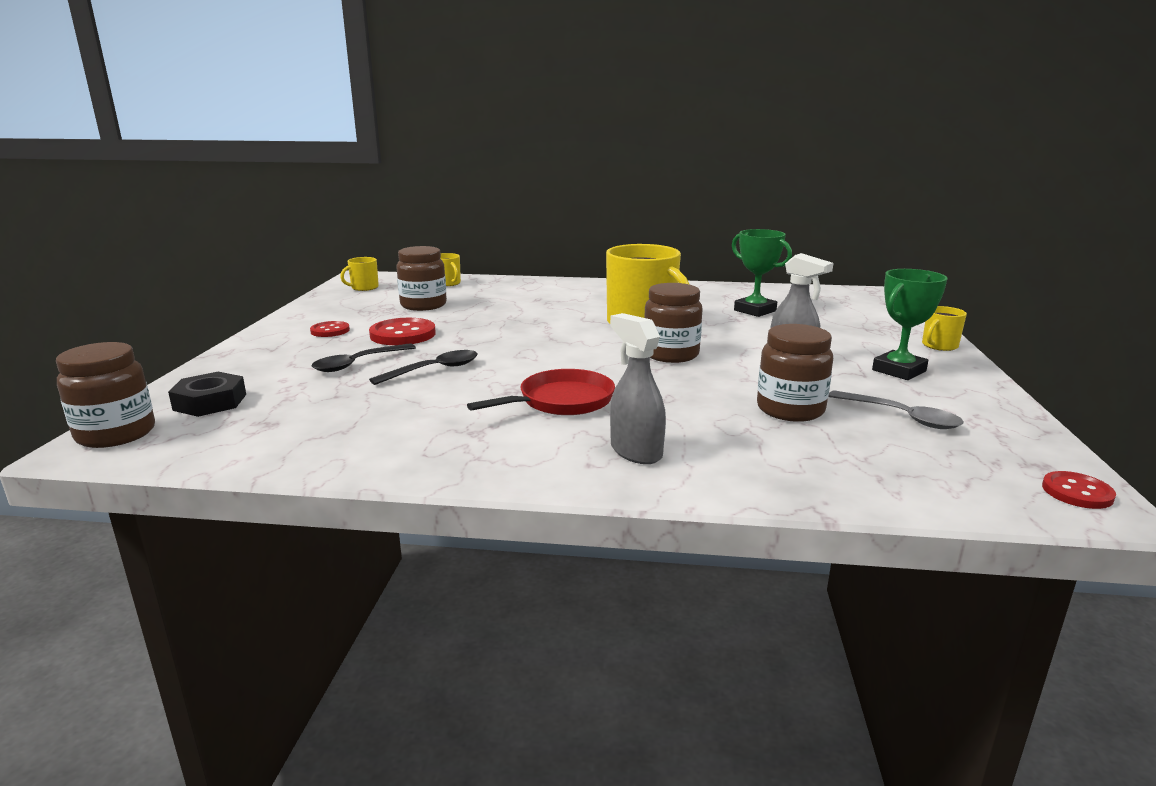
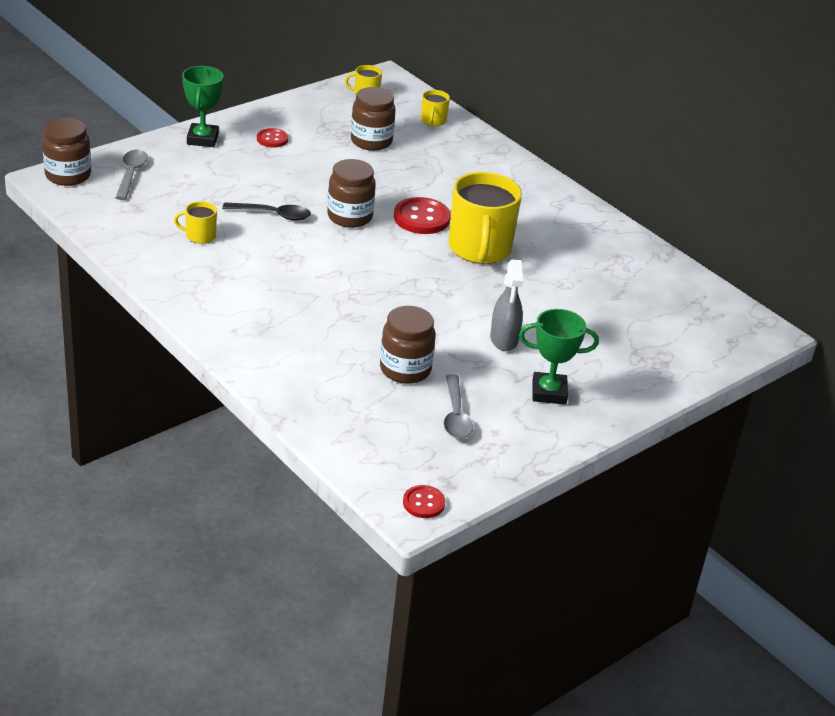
camera: 40 degrees right, 15 degrees up
(210, 402) = (131, 174): black nut -> grey spoon
(358, 363) = (242, 183): black spoon -> none
(403, 334) = (308, 168): red button -> red button (421, 218)
(561, 401) = (296, 282): red pan -> none
(635, 451) = (268, 338): grey spray bottle -> none
(671, 354) = (434, 287): brown jar -> brown jar (350, 217)
(755, 310) = (596, 284): green trophy -> green trophy (202, 139)
(939, 346) = (641, 397): yellow mug -> yellow mug (200, 236)

